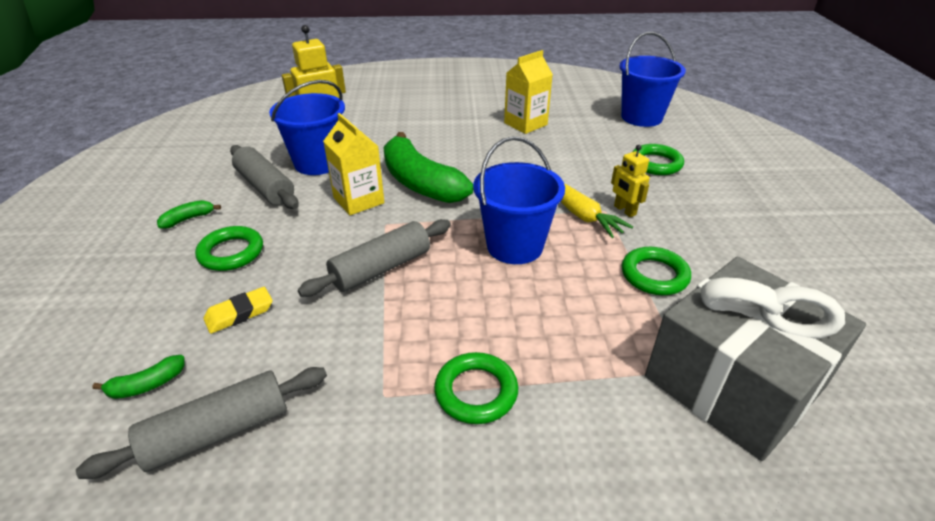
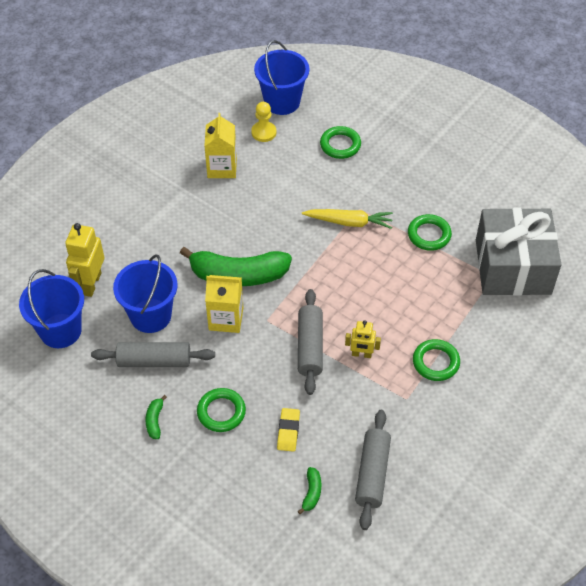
camera: 50 degrees left, 15 degrees up
(514, 246) = (349, 274): blue bucket -> blue bucket (60, 331)
(595, 124) = (264, 132): none -> yellow pawn
(624, 210) = (368, 200): yellow robot -> yellow robot (361, 354)

